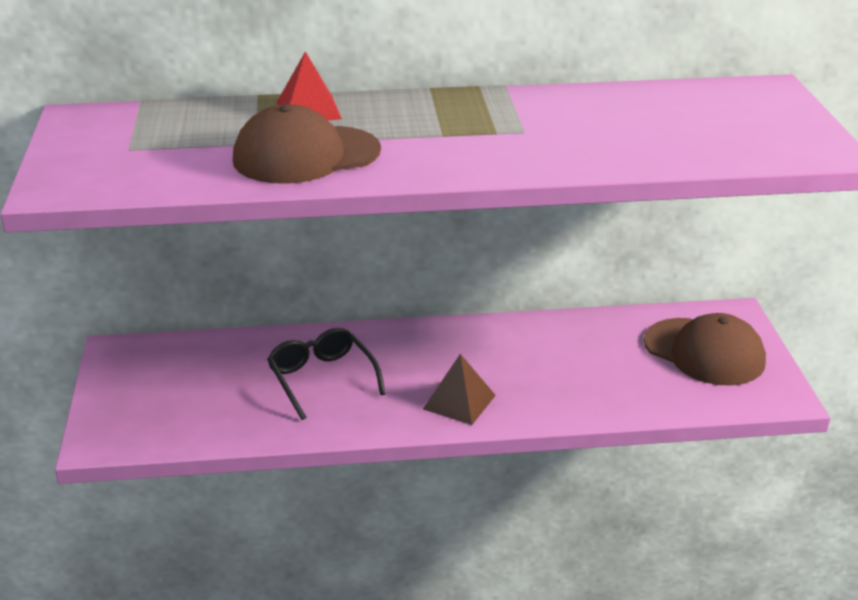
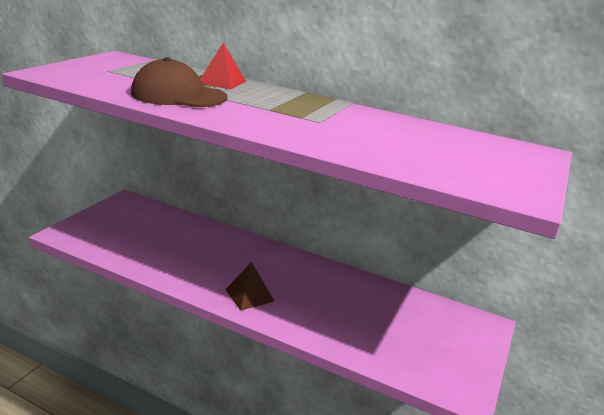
camera: 30 degrees right, 5 degrees down
(322, 379) = (196, 251): black glasses -> none
(704, 352) = (438, 338): brown cap -> none

